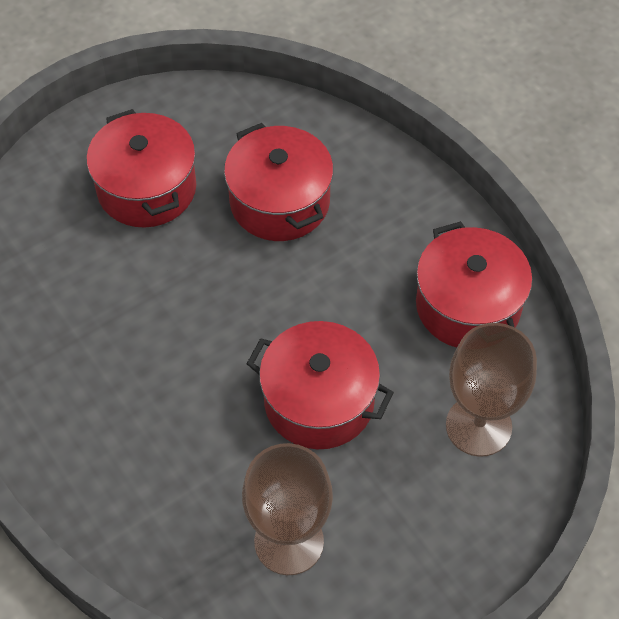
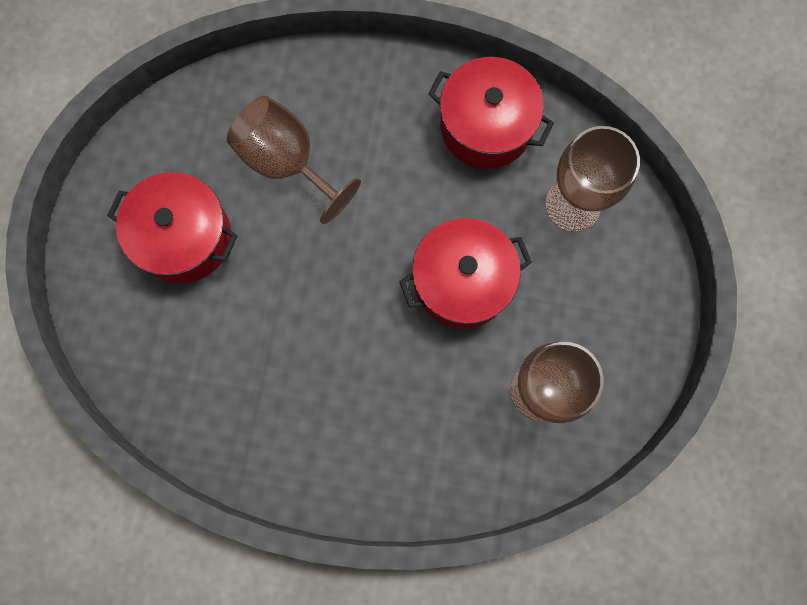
camera: 45 degrees left, 20 degrees up
(279, 202) = (288, 163): red pot -> brown goblet

